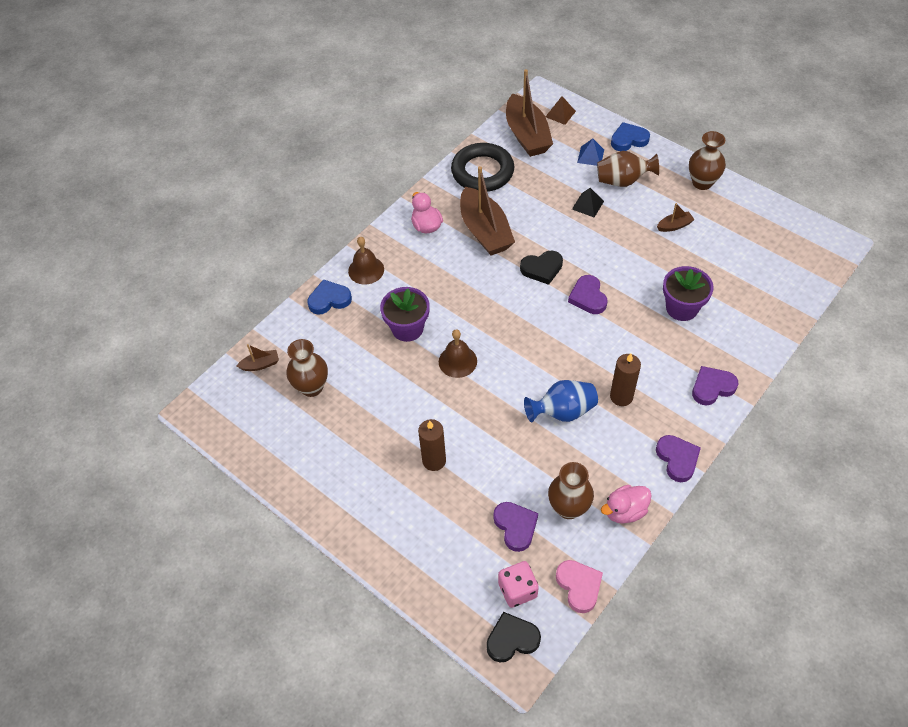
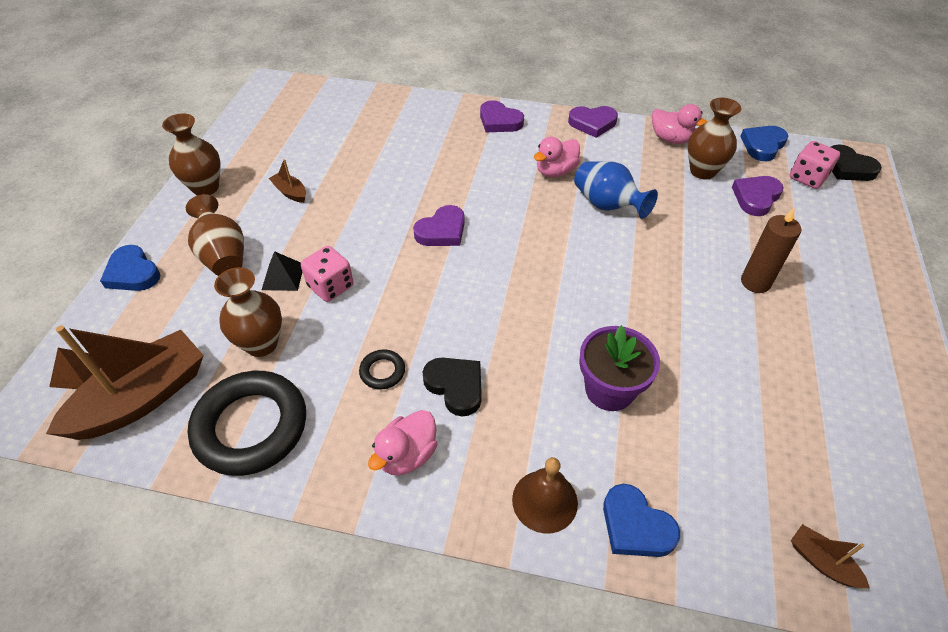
camera: 120 degrees left, 5 degrees down
(311, 387) = (789, 461): brown vase -> brown vase (261, 344)
(457, 361) = (617, 314): brown bell -> none
(485, 231) = (382, 371): brown boat -> black ring
(542, 269) = (420, 285): black heart -> black heart (455, 386)
(566, 225) = (330, 286): none -> pink dice
(579, 586) = (762, 145): pink heart -> blue heart
(590, 156) = (178, 303): blue pyramid -> none
(621, 396) = (555, 171): brown candle -> pink duck
(677, 459) = (592, 123): purple heart -> purple heart turned 135 degrees counterclockwise
(681, 308) = (413, 159): purple flower pot -> none

